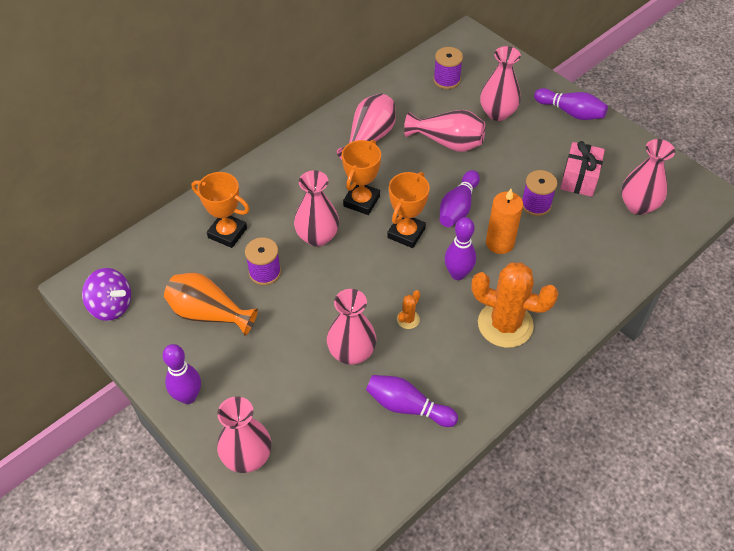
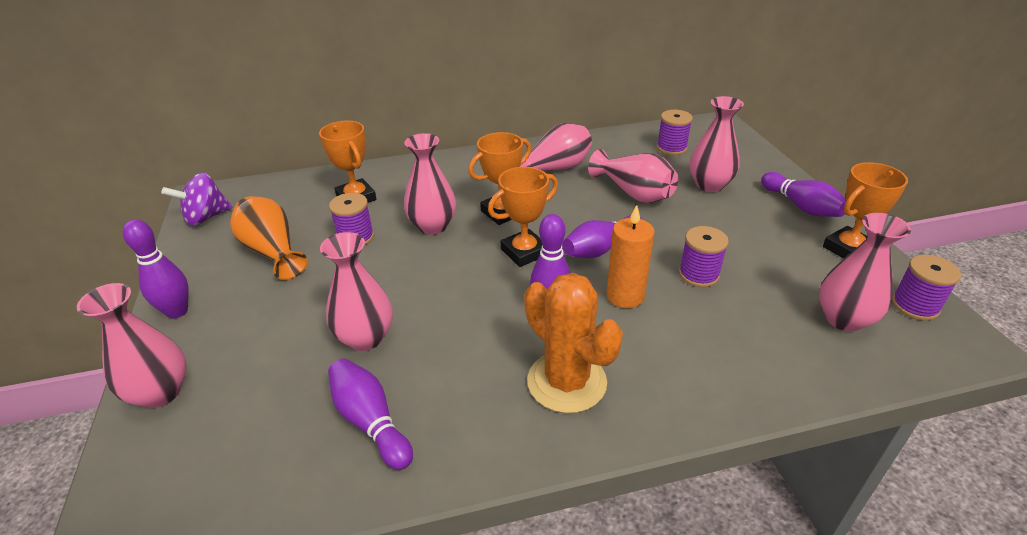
camera: 30 degrees right, 15 degrees down
(111, 306) = (206, 217): purple spinning top -> purple spinning top turned 90 degrees clockwise
(408, 319) = (455, 330): orange cactus -> none
(579, 178) = (774, 267): pink gift -> none
(617, 143) = (848, 249): none -> orange trophy
(672, 177) = (915, 306): none -> purple spool

